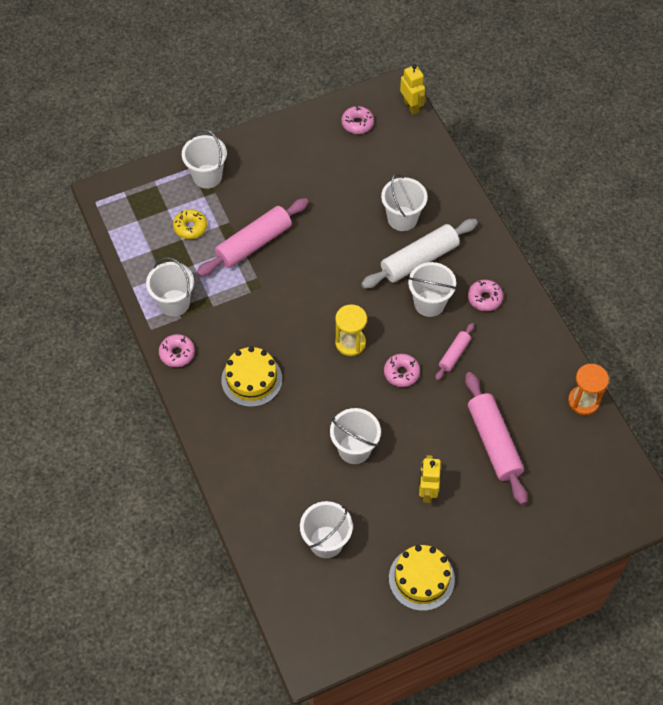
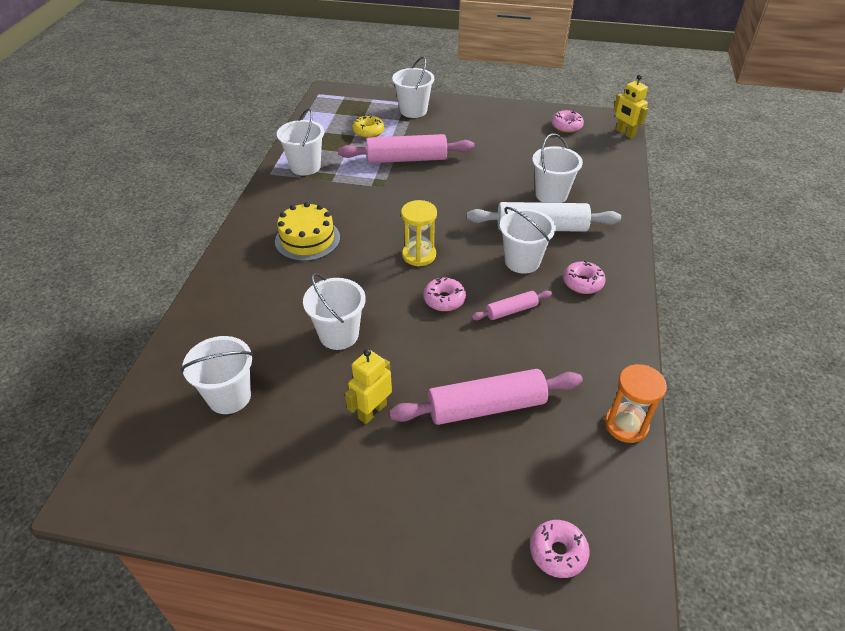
camera: 35 degrees right, 15 degrees down
(177, 353) = (270, 196): pink donut -> pink donut (558, 552)
(411, 106) = (625, 133): yellow robot -> yellow robot turned 135 degrees clockwise
(421, 578) = (282, 493): yellow cake -> none
(494, 442) = (486, 407): pink rolling pin -> pink rolling pin turned 60 degrees clockwise

